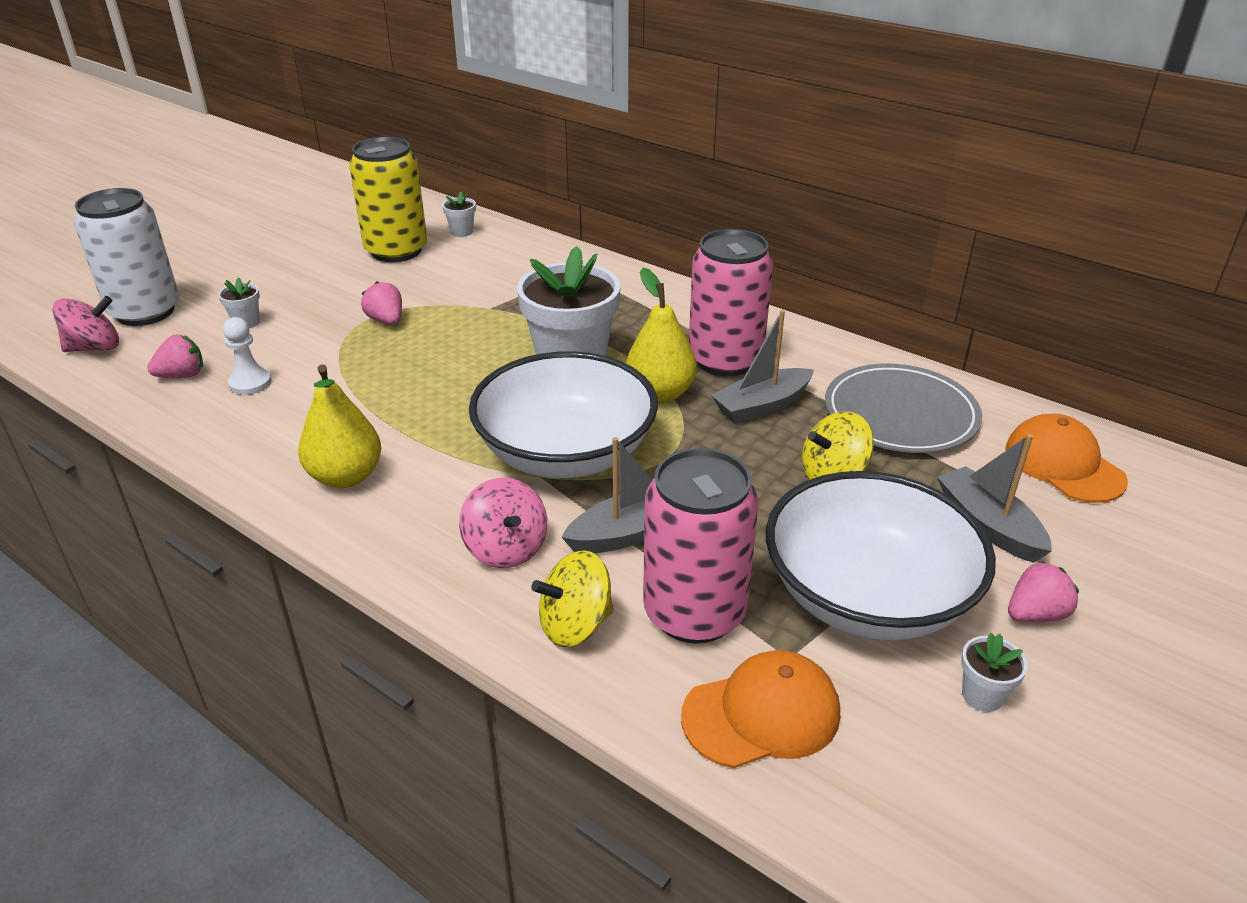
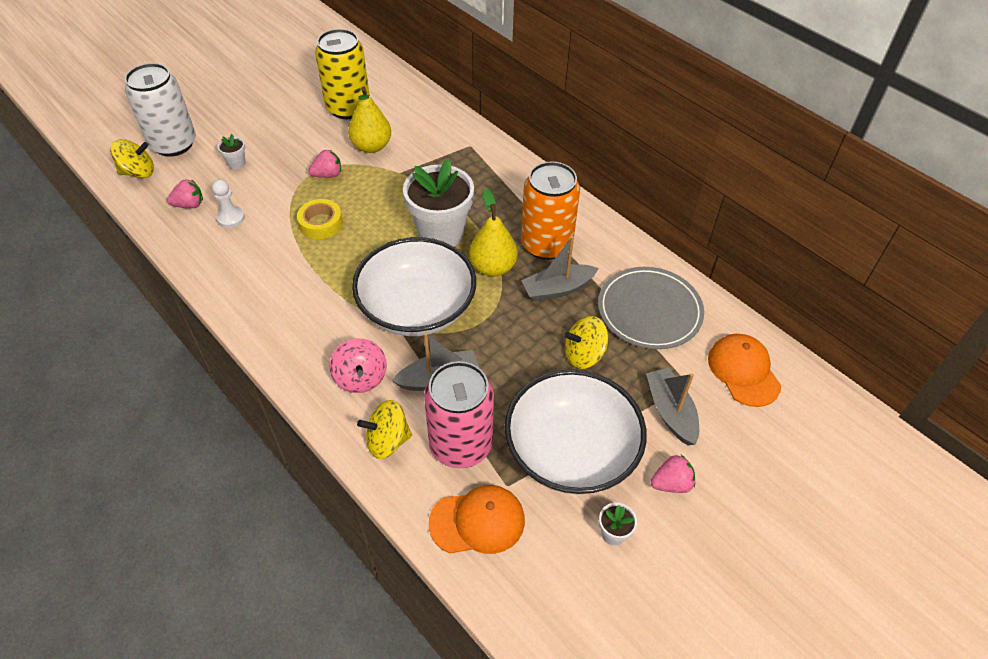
camera: 10 degrees right, 15 degrees up
(94, 347) = (138, 172): pink spinning top -> yellow spinning top
(345, 477) = (276, 306): yellow pear -> yellow pear (371, 146)
(386, 321) = (328, 175): pink strawberry -> pink strawberry turned 90 degrees clockwise
(390, 374) = (321, 223): none -> yellow tape
(461, 232) = (397, 95): white flower pot -> none
(725, 360) = (546, 244): pink can -> orange can

